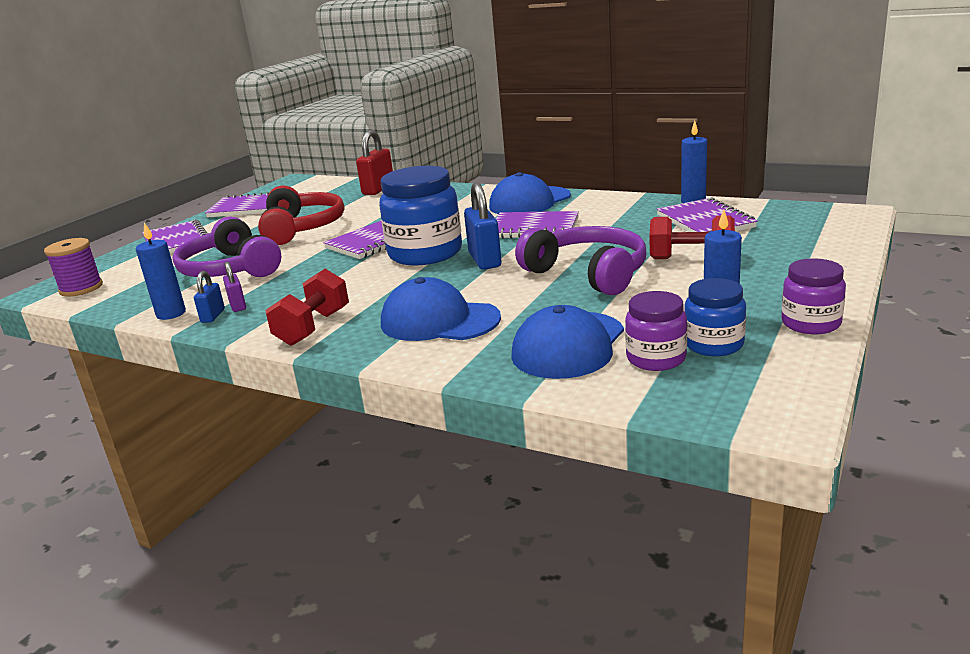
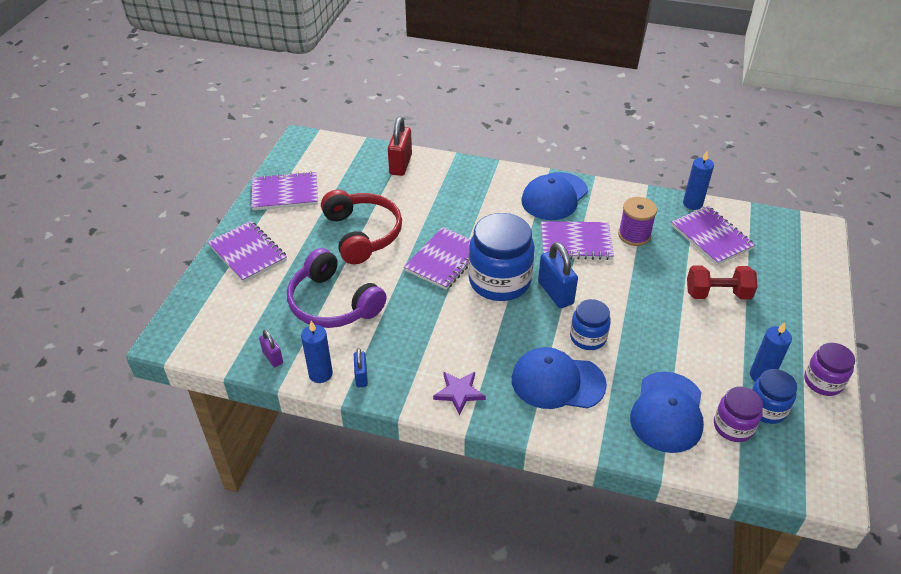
camera: 15 degrees left, 20 degrees up
(81, 288) = (203, 333): purple spool -> purple spool (634, 235)
(238, 306) = (374, 361): purple padlock -> purple padlock (273, 357)
(313, 328) = (459, 392): red dumbbell -> purple star
(502, 290) = (588, 337): none -> blue jar
(588, 273) = (646, 314): purple headphones -> none

